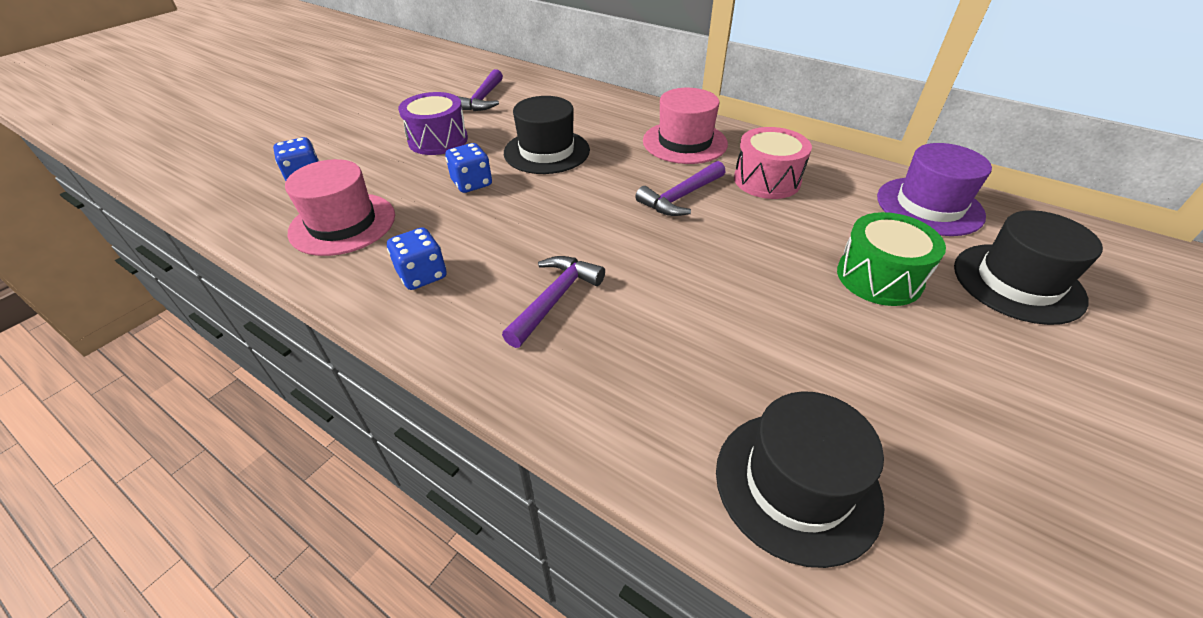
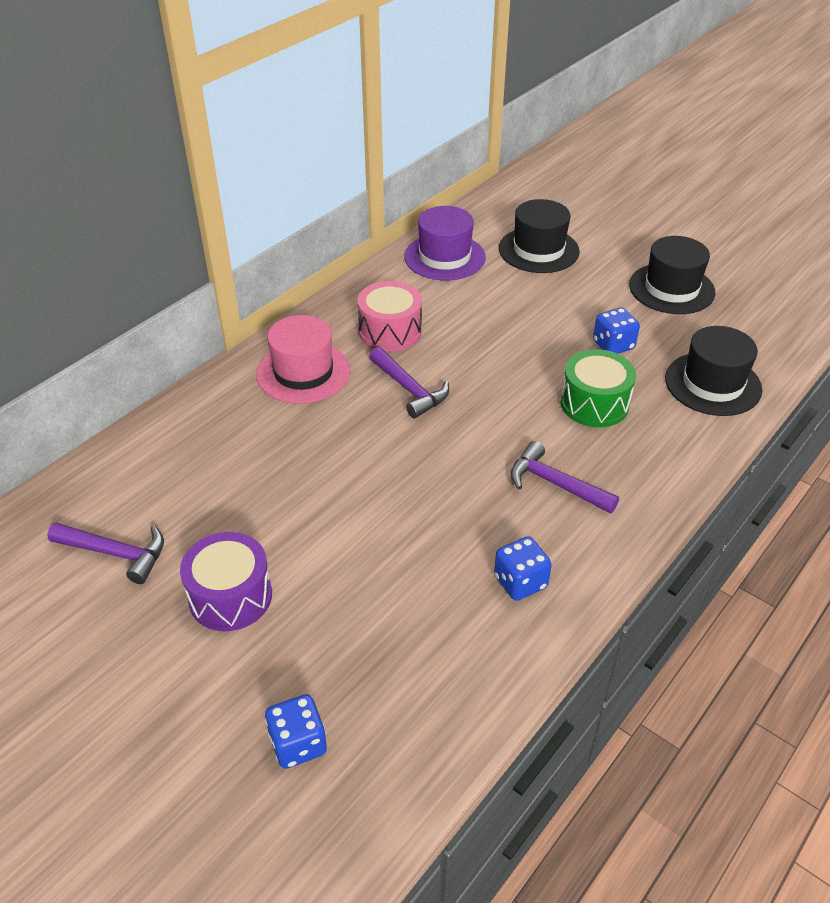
camera: 85 degrees left, 0 degrees up
(343, 224) = (421, 672): pink hat -> none
(472, 183) = (352, 552): blue dice -> blue dice (613, 345)
(546, 151) = (293, 485): black hat -> black hat (671, 289)
(879, 277) = (531, 305): green drum -> green drum (594, 403)

